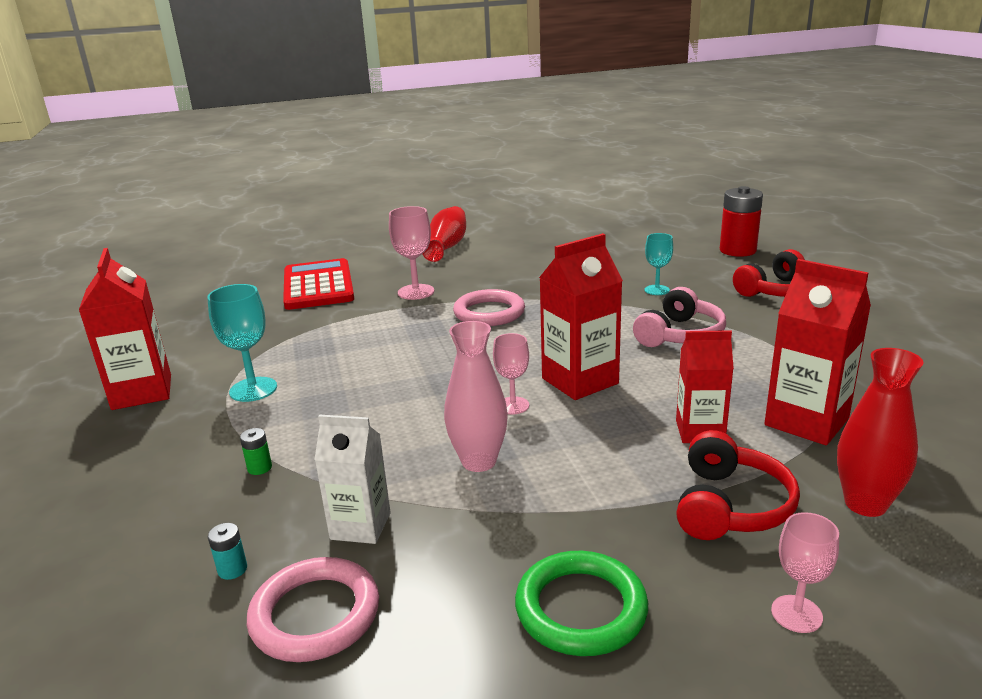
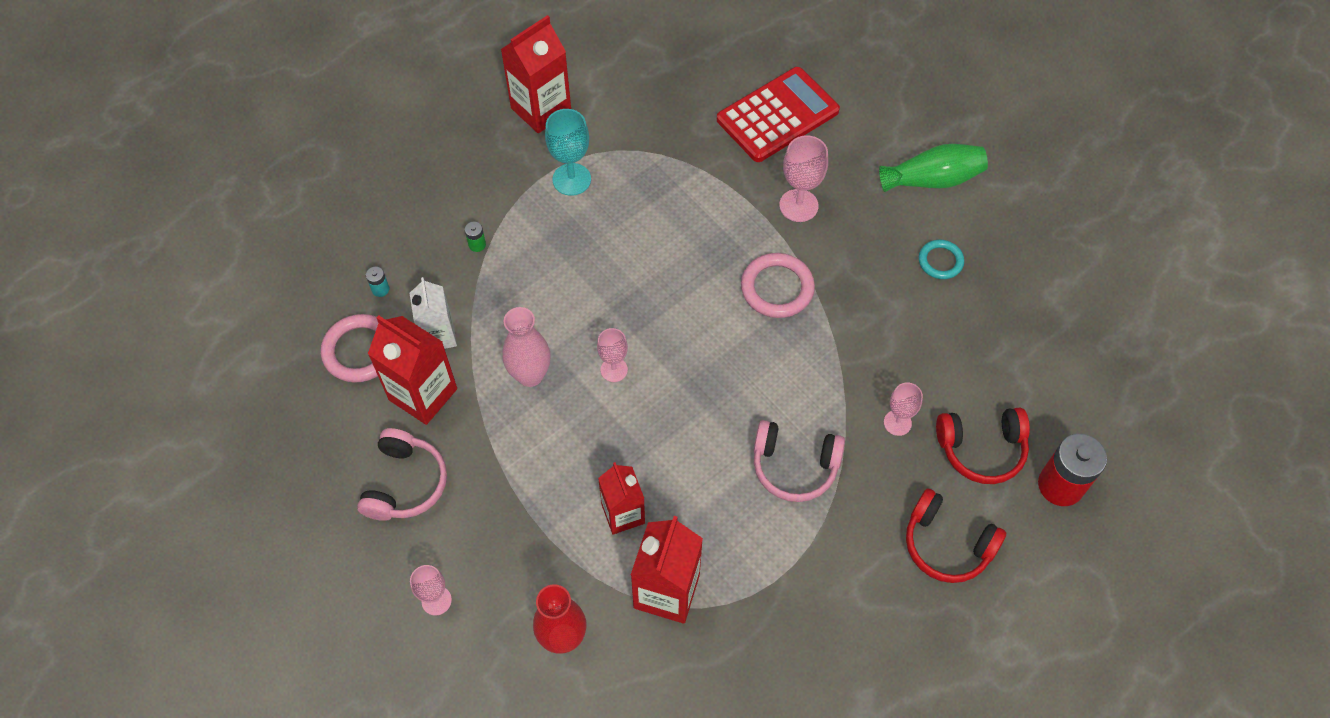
camera: 65 degrees right, 35 degrees up
(446, 247) = (932, 180): red vase -> green vase
(520, 255) = (940, 261): none -> turquoise ring
(580, 381) = (672, 406): red carton -> red carton (423, 394)
(581, 608) = (405, 483): green ring -> pink headphones
(657, 290) = (897, 423): turquoise goblet -> pink goblet
(730, 506) = (531, 549): red headphones -> red headphones (981, 449)

